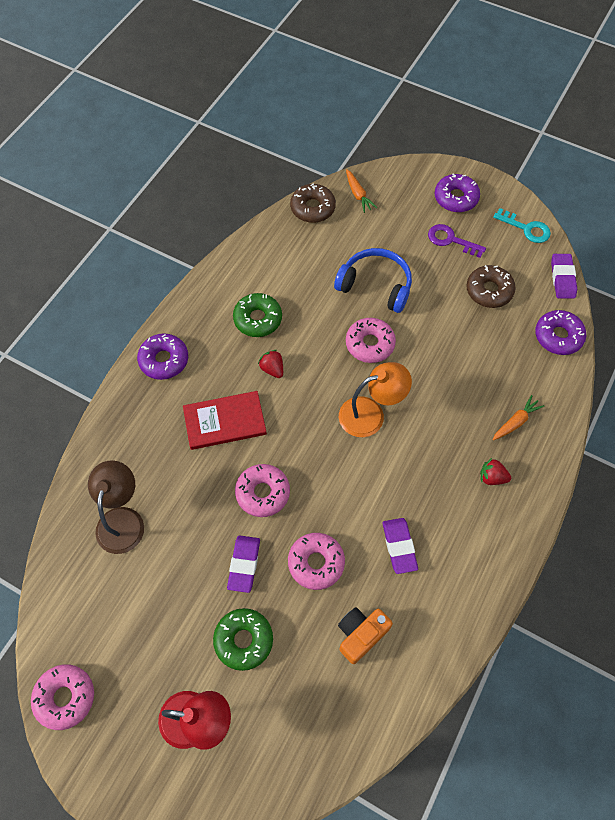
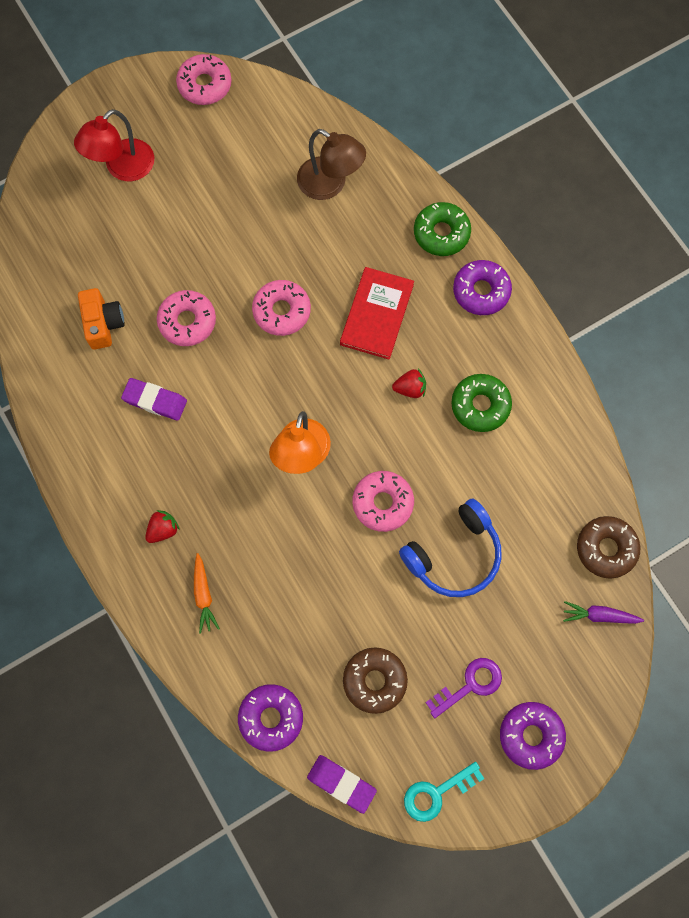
camera: 120 degrees right, 10 degrees up
(243, 640) = (161, 230): green donut -> green donut (441, 233)
(244, 564) = (225, 262): purple eraser -> none
(358, 194) = (600, 615): orange carrot -> purple carrot

